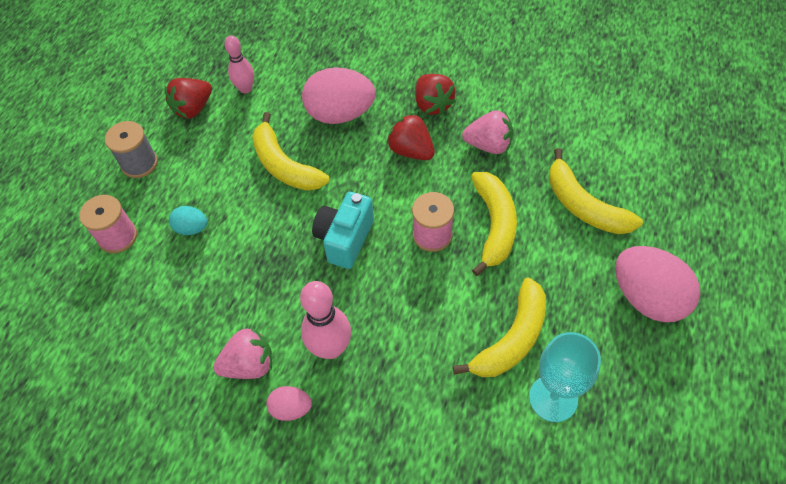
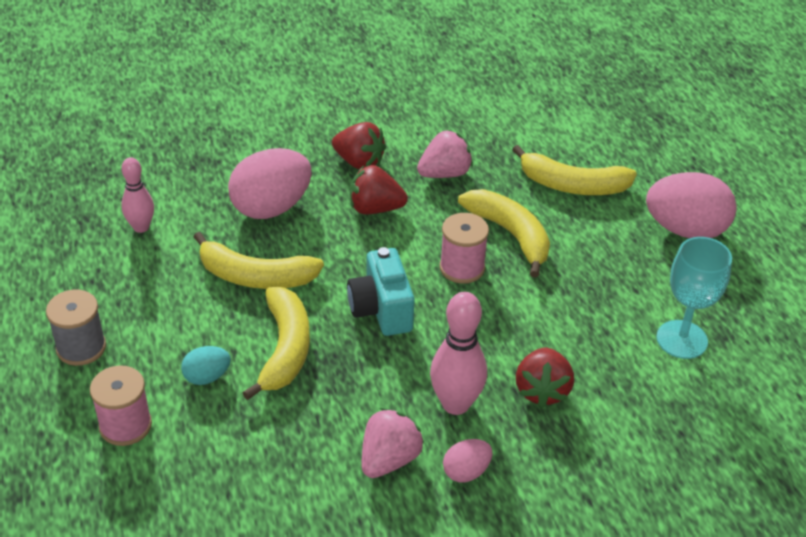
camera: 40 degrees left, 15 degrees down
(193, 108) = (95, 270): red strawberry -> red strawberry (542, 390)
(512, 339) = (608, 313): yellow banana -> yellow banana (285, 349)

